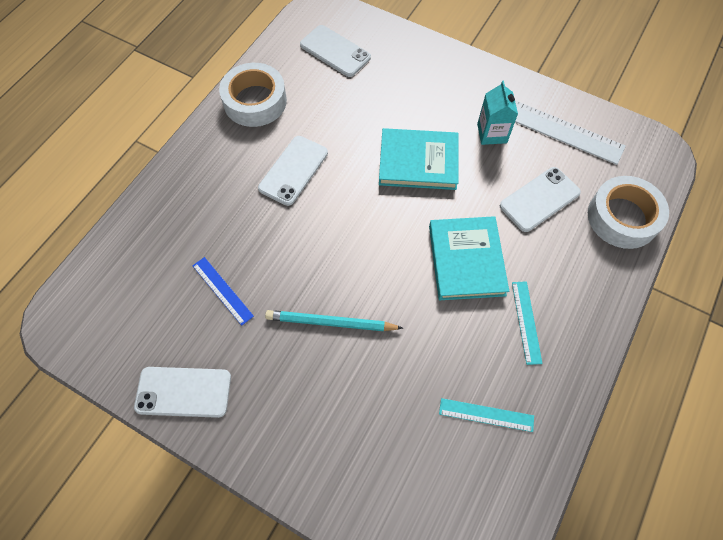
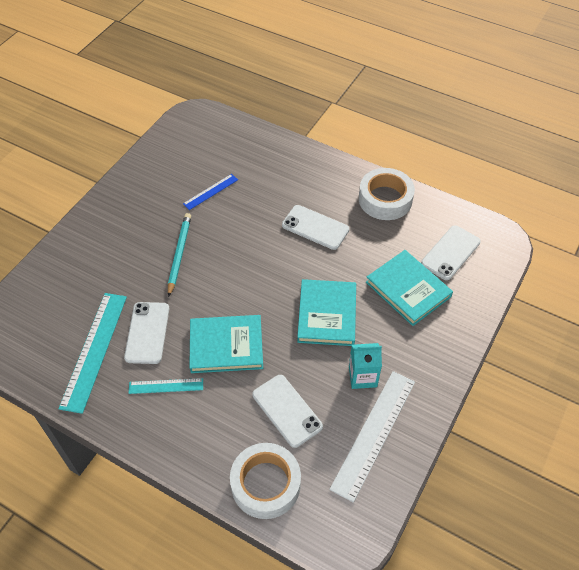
camera: 90 degrees right, 10 degrees down
(183, 392) = (139, 178): white phone -> white phone (147, 333)
(383, 89) = (408, 289): none -> turquoise book
(486, 415) = (94, 350): turquoise ruler -> turquoise ruler, size x1.89

